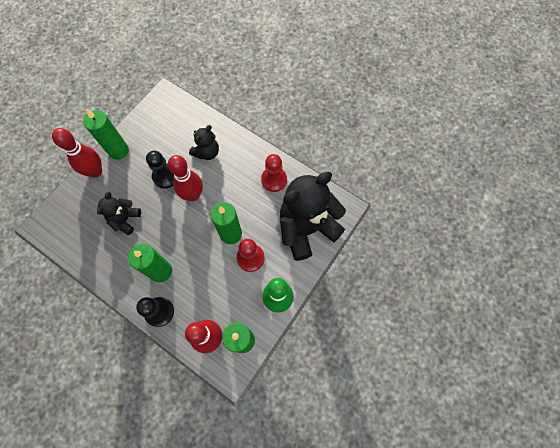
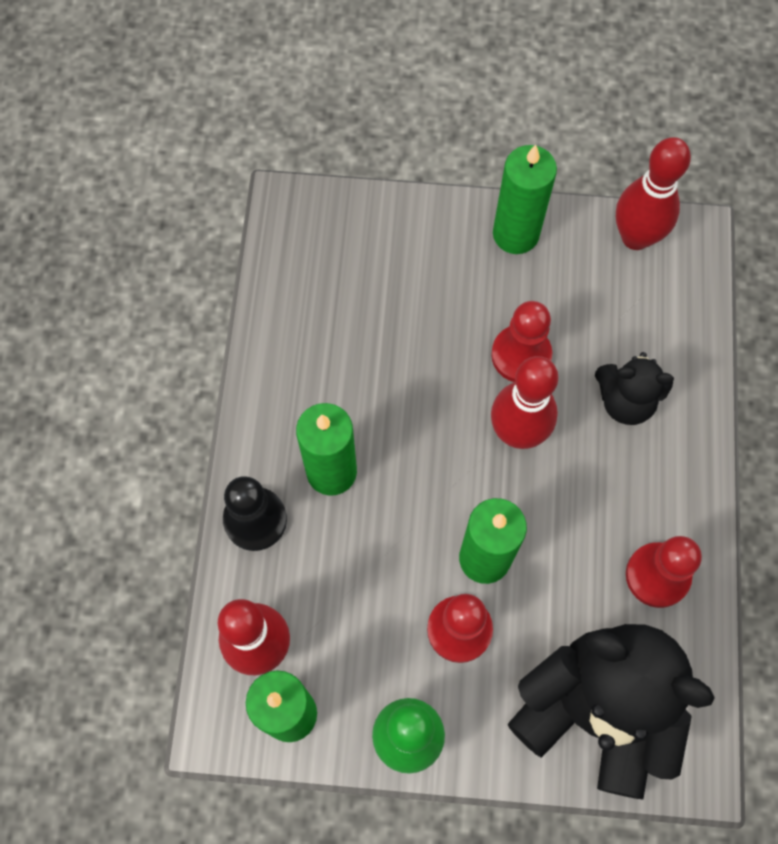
camera: 60 degrees right, 0 degrees up
(95, 171) = (447, 223): red bowling pin -> red bowling pin (635, 237)
(125, 219) = (389, 340): black teddy bear -> none
(165, 176) = (521, 355): black pawn -> red pawn

